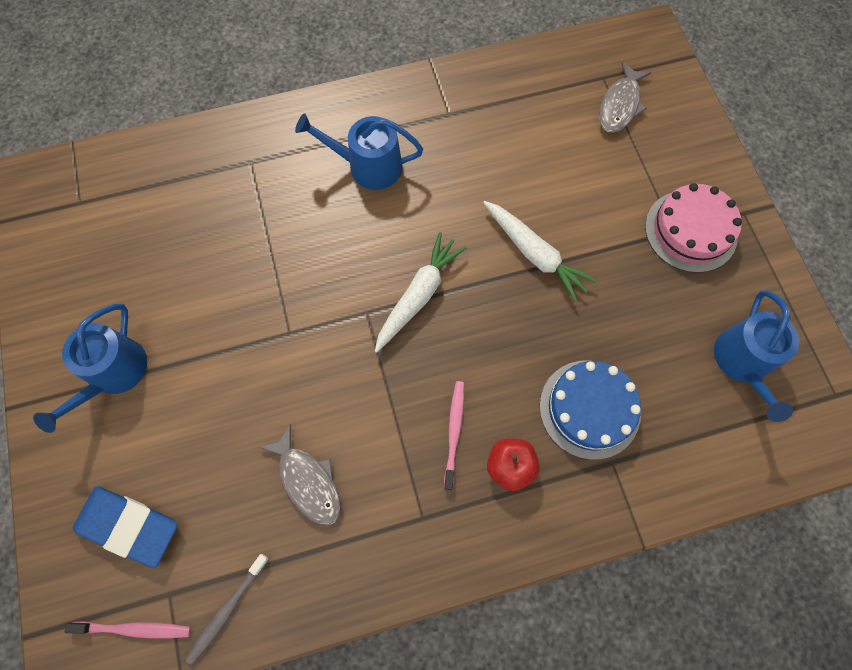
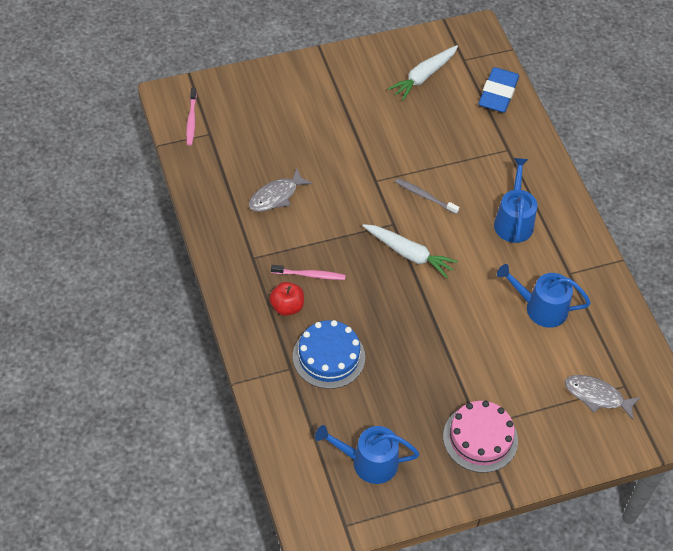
camera: 85 degrees right, 15 degrees down
(114, 374) = (342, 92): blue watering can -> blue watering can (541, 308)
(129, 526) = (248, 111): blue eraser -> blue eraser (498, 93)
(227, 610) = (200, 161): grey toothbrush -> grey toothbrush (424, 196)
(534, 254) = (449, 327): white carrot -> white carrot (423, 76)

